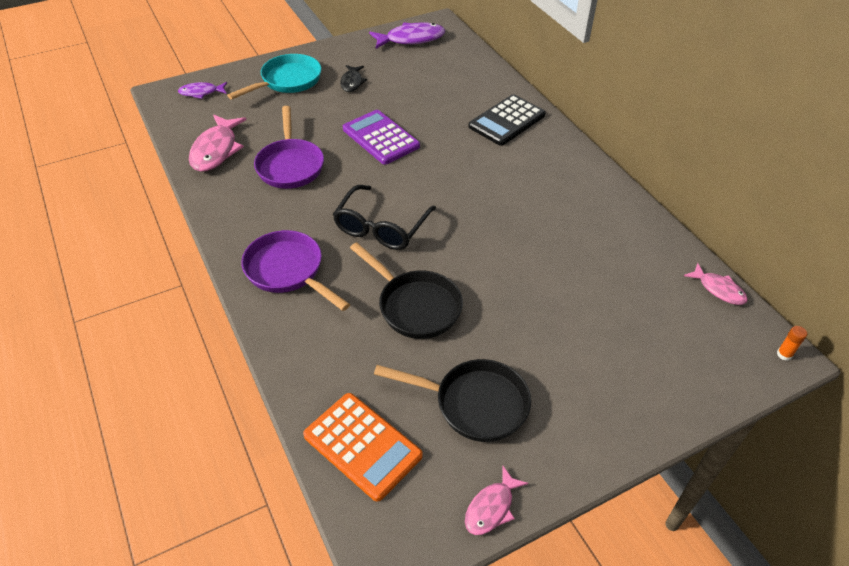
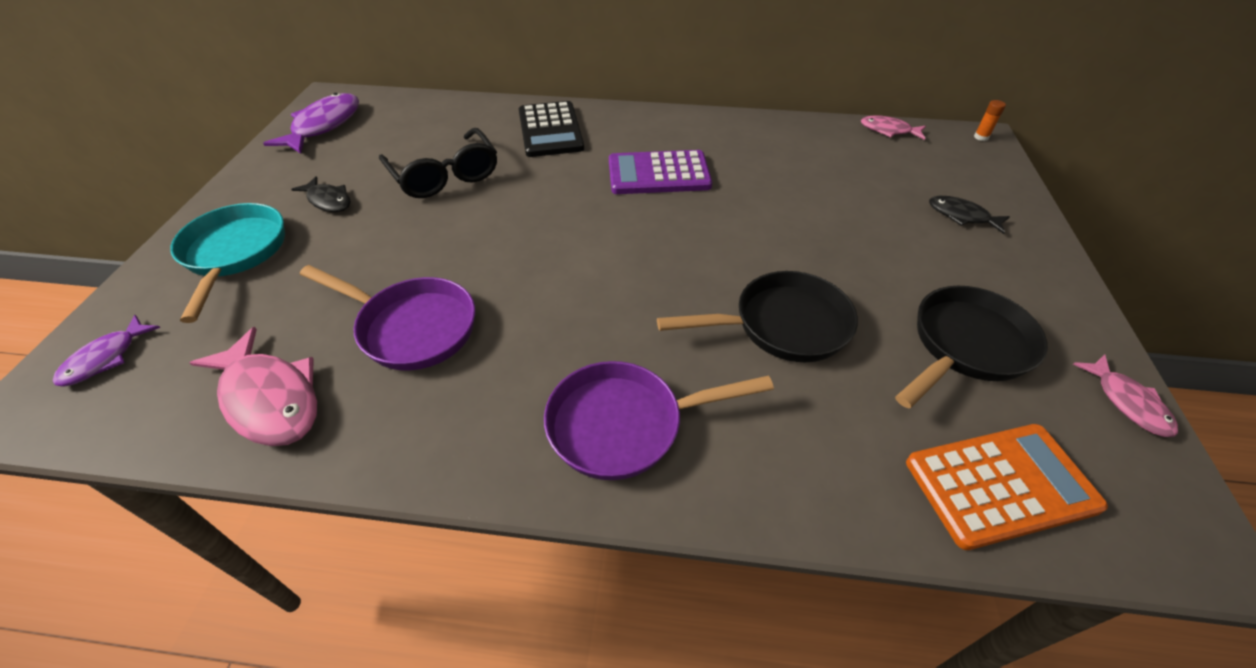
camera: 55 degrees left, 0 degrees up
(381, 138) = (464, 224): purple calculator -> purple calculator (658, 174)
(381, 227) = (623, 294): black glasses -> black glasses (445, 175)
(634, 368) = (961, 216): none -> black fish
(718, 289) = (888, 130): pink fish -> pink fish turned 150 degrees counterclockwise

